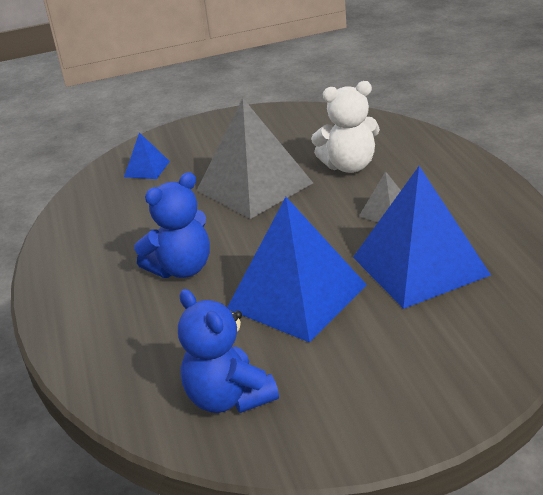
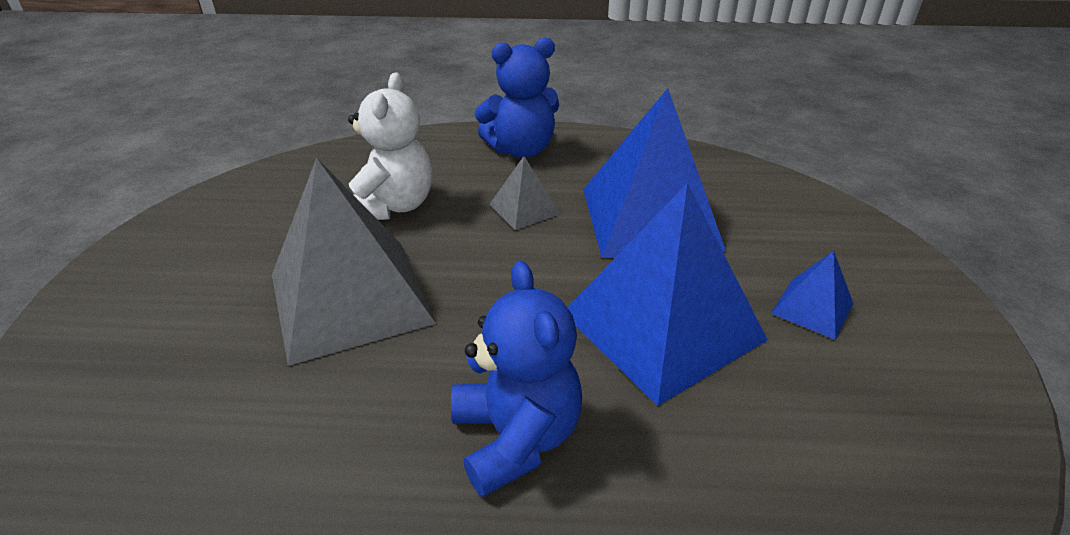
camera: 75 degrees left, 5 degrees up
(147, 169) = (129, 419): blue pyramid -> blue pyramid (812, 308)
(229, 398) = (876, 452): blue teddy bear -> blue teddy bear (521, 150)

